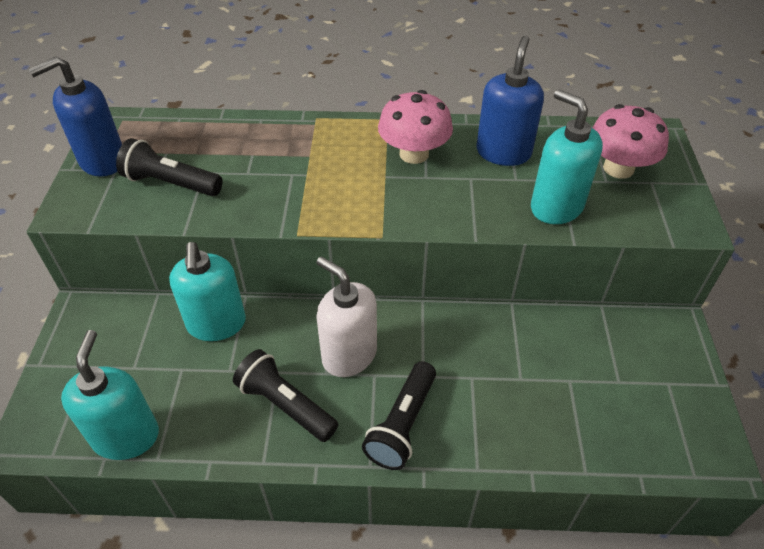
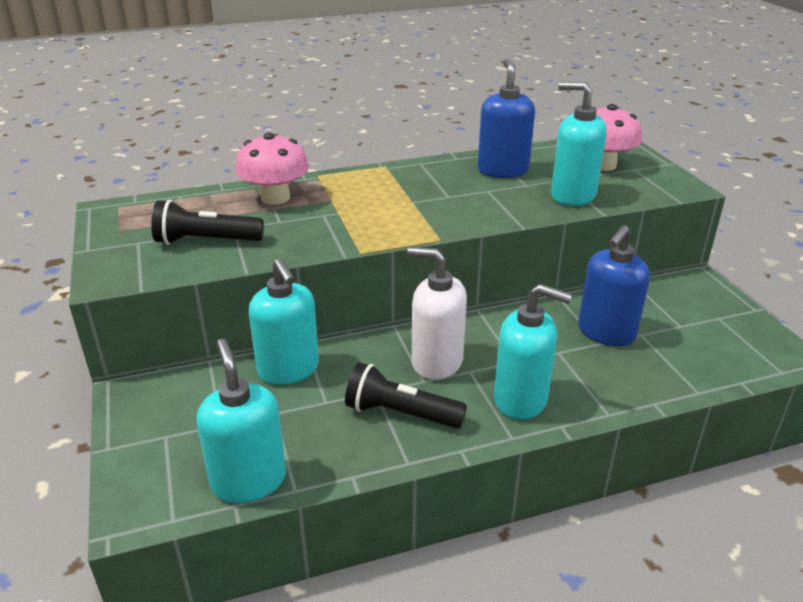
camera: 20 degrees left, 15 degrees down
(102, 161) = (118, 238): blue soap dispenser -> blue soap dispenser (606, 332)
(403, 425) = (521, 400): black flashlight -> turquoise soap dispenser
(414, 154) = (426, 183): pink mushroom -> pink mushroom (275, 197)

